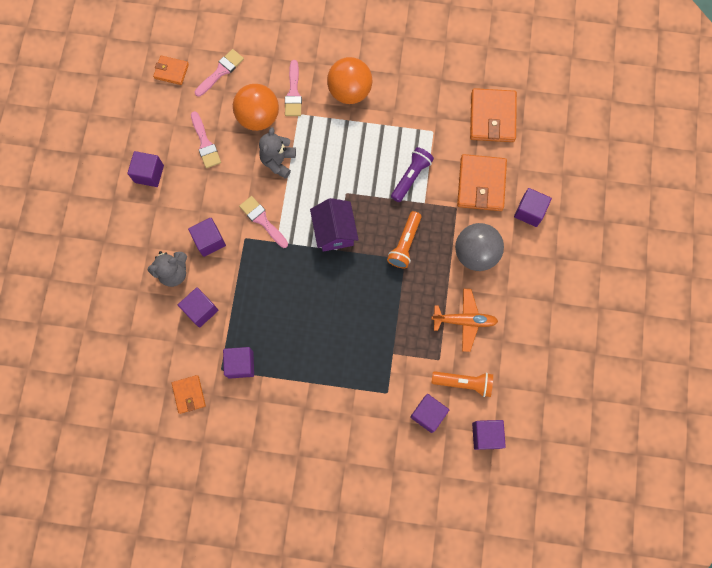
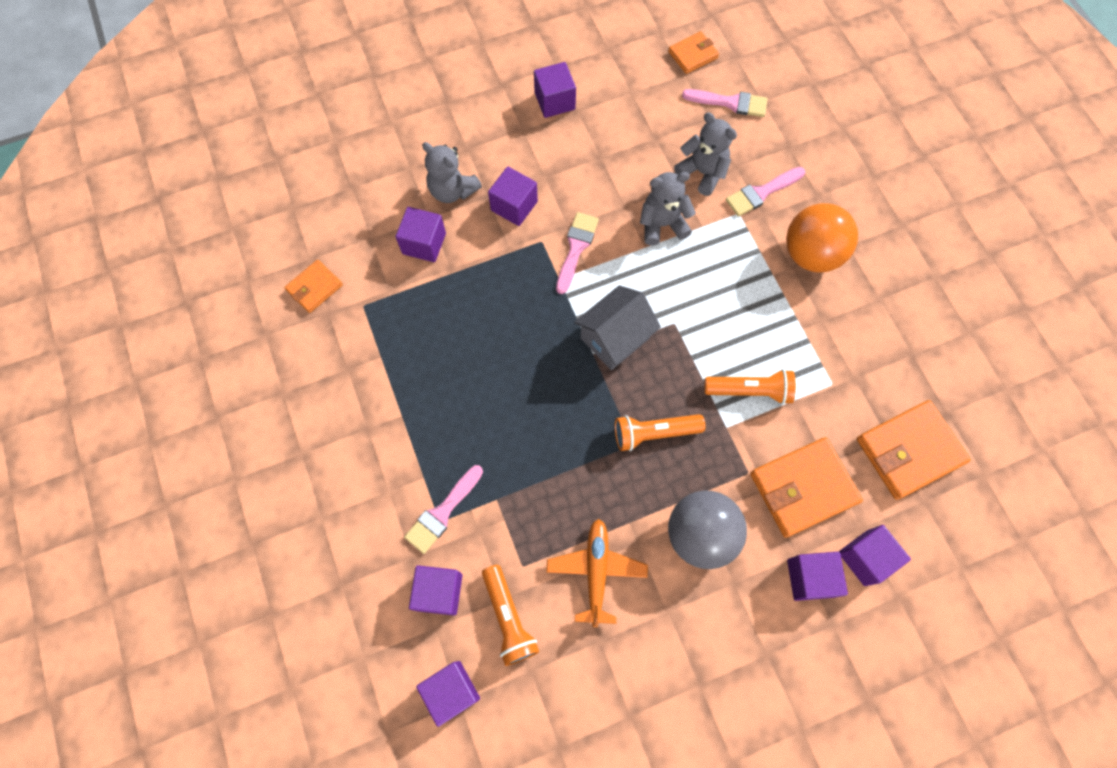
camera: 60 degrees right, 5 degrees down
(171, 71) = (693, 55): orange wallet -> orange wallet turned 75 degrees clockwise
(205, 143) = (630, 136): pink brush -> pink brush (442, 512)
(240, 364) = (381, 323): purple cube -> purple cube (865, 558)
(258, 117) = (702, 172): orange ball -> grey teddy bear
(334, 232) = (615, 338): purple house -> grey house
(411, 177) = (750, 391): purple flashlight -> orange flashlight
(464, 321) = (596, 571): orange plane -> orange plane turned 150 degrees counterclockwise

